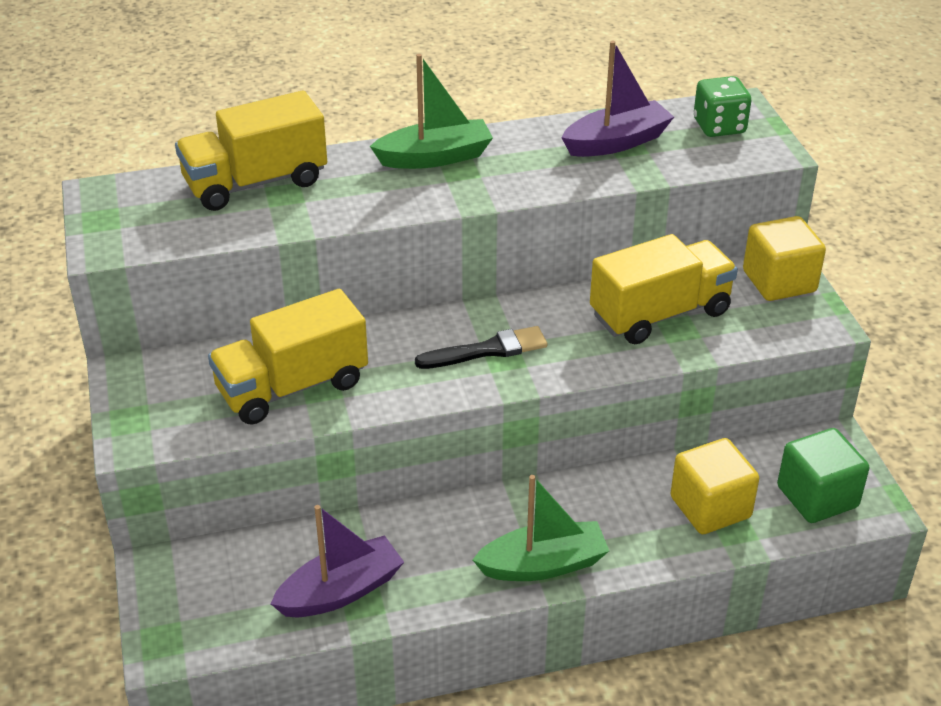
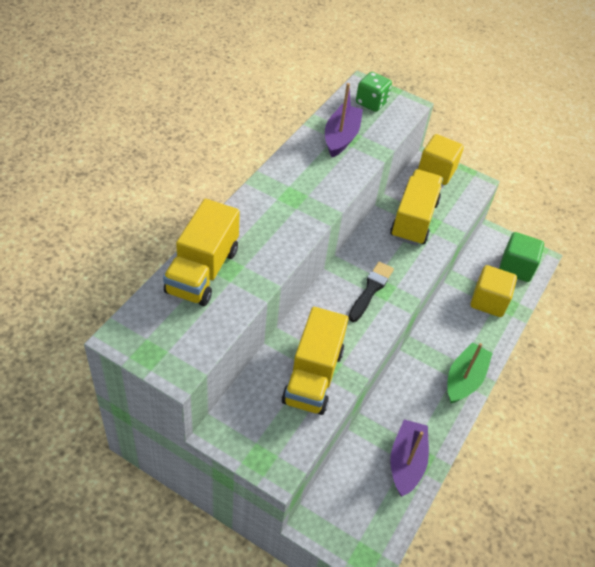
camera: 50 degrees left, 10 degrees up
(435, 157) = (272, 197): green boat -> none

